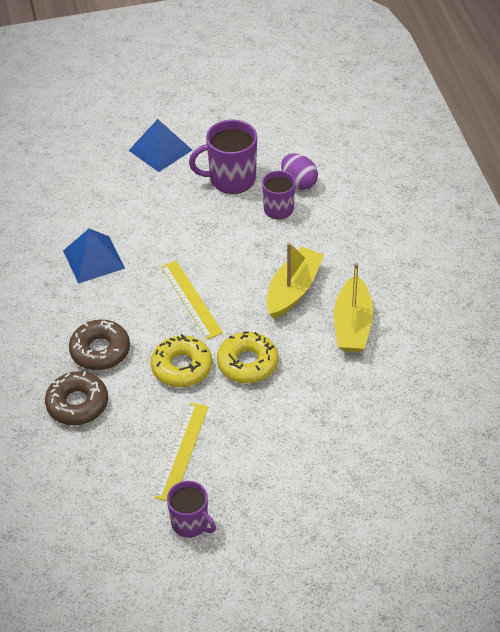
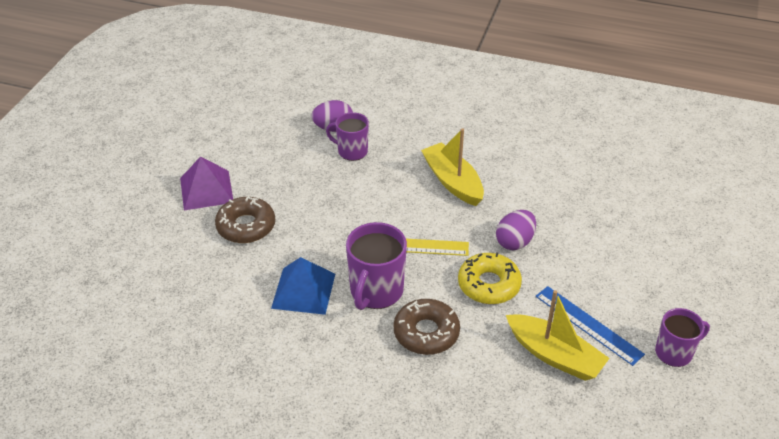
camera: 60 degrees left, 5 degrees down
(77, 404) = (482, 376): brown donut -> brown donut (246, 226)
(160, 150) = (206, 190): blue pyramid -> purple pyramid
(182, 451) = (588, 324): yellow ruler -> blue ruler
(231, 179) = (290, 163): purple mug -> purple mug (376, 291)
(247, 363) = (515, 242): yellow donut -> purple egg
(352, 325) = (517, 166): yellow boat -> yellow boat (554, 355)

